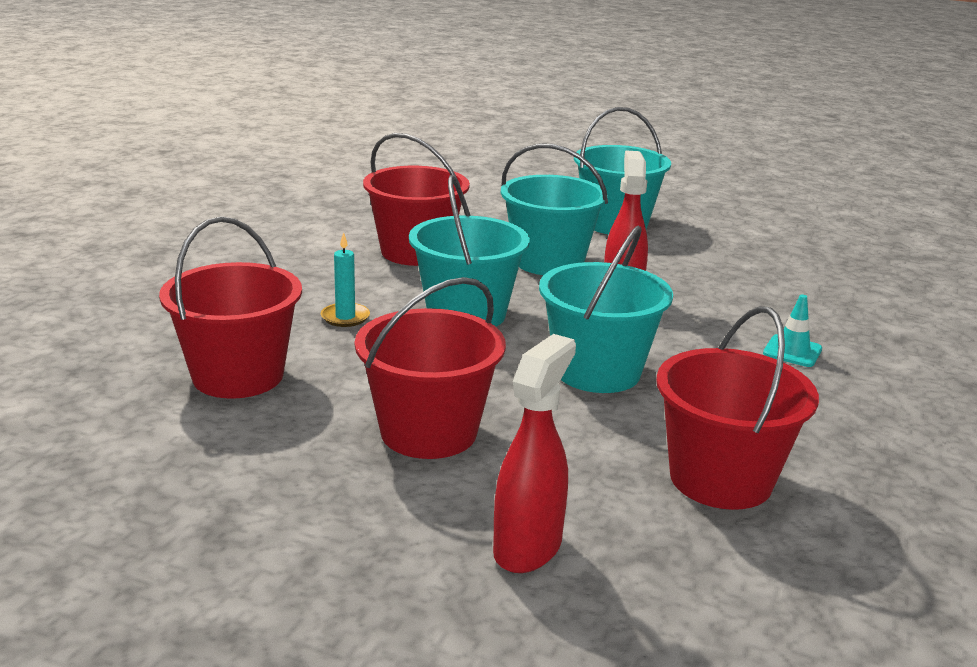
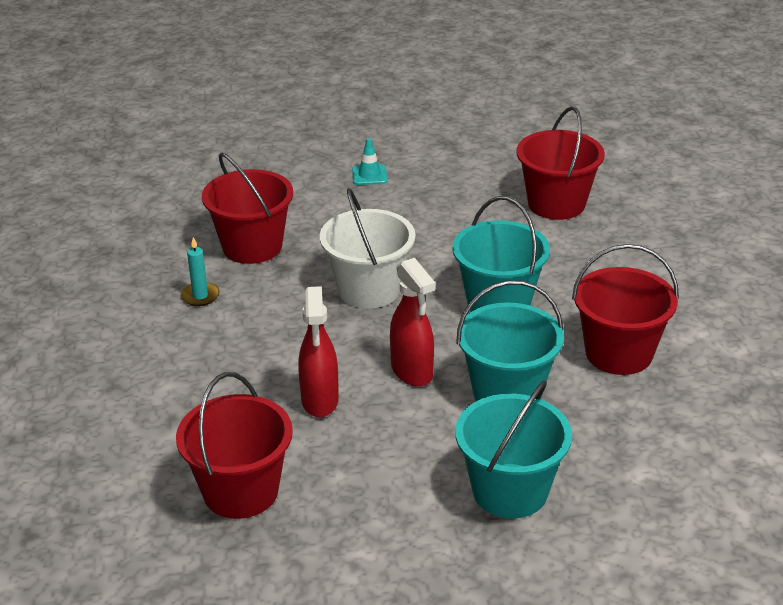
camera: 150 degrees right, 10 degrees up
(345, 317) = (566, 265): turquoise candle -> turquoise candle (200, 296)
(428, 432) = (419, 214): red bucket -> red bucket (240, 491)
(528, 547) = (319, 183): red spray bottle -> red spray bottle (320, 401)
(597, 371) = (369, 289): turquoise bucket -> white bucket
(792, 351) = (251, 365): turquoise traffic cone -> turquoise traffic cone (369, 175)

